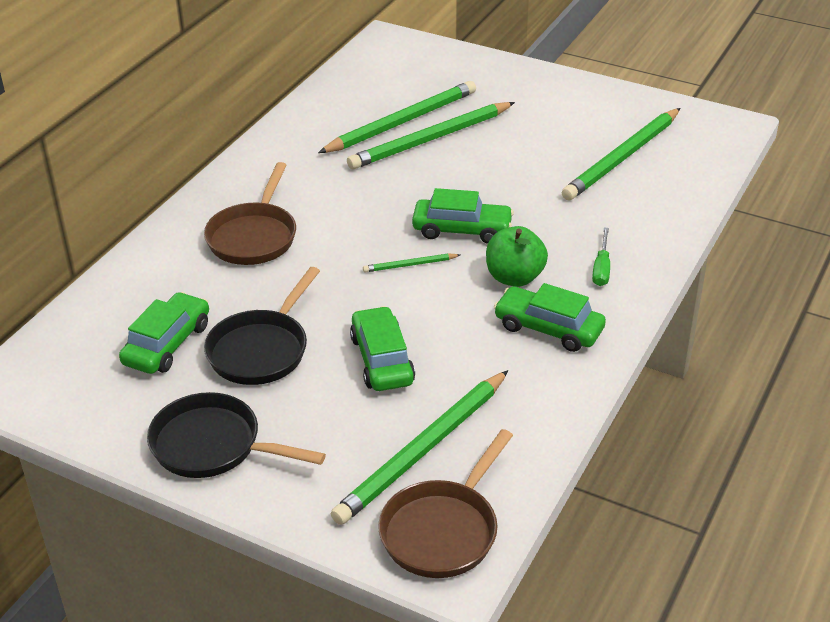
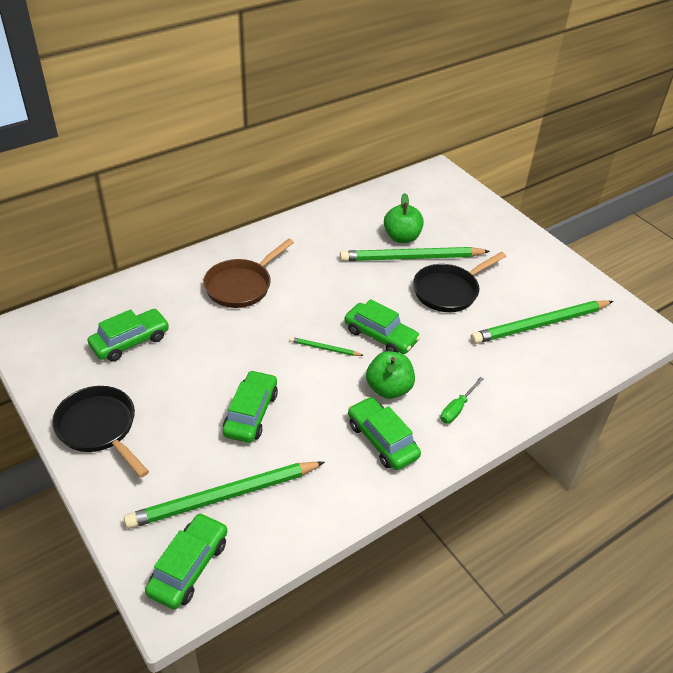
camera: 25 degrees right, 5 degrees up
(261, 349) = (182, 371): black pan -> black pan (449, 291)
(402, 122) = (402, 237): green pencil -> green apple
(443, 530) = (189, 567): brown pan -> green car

